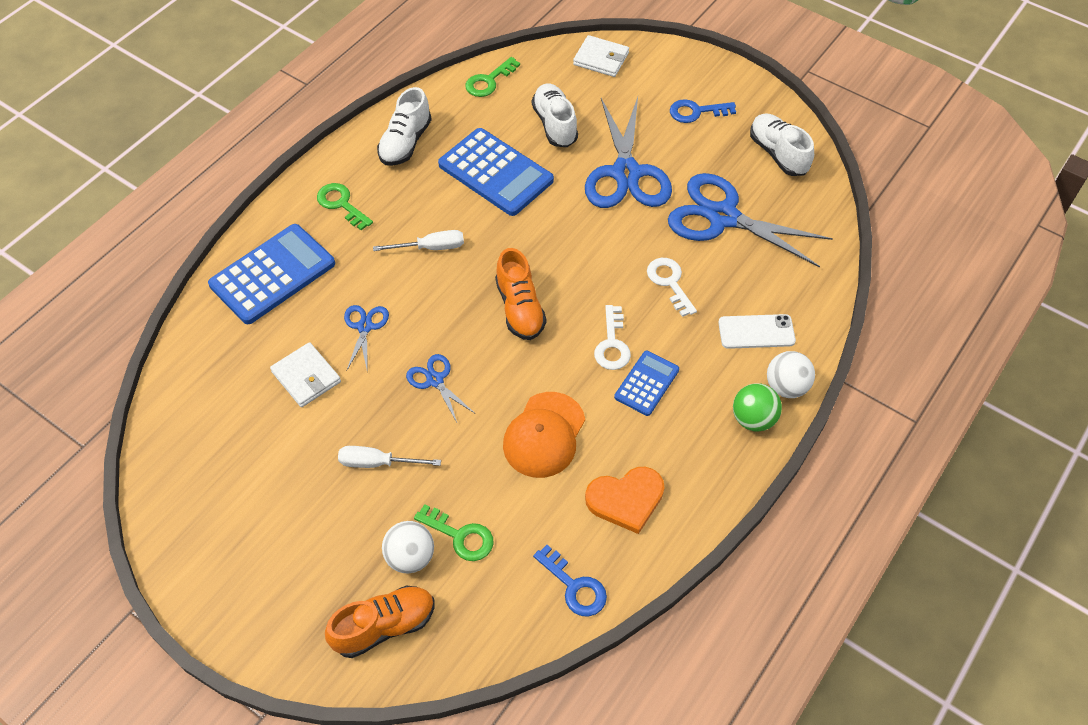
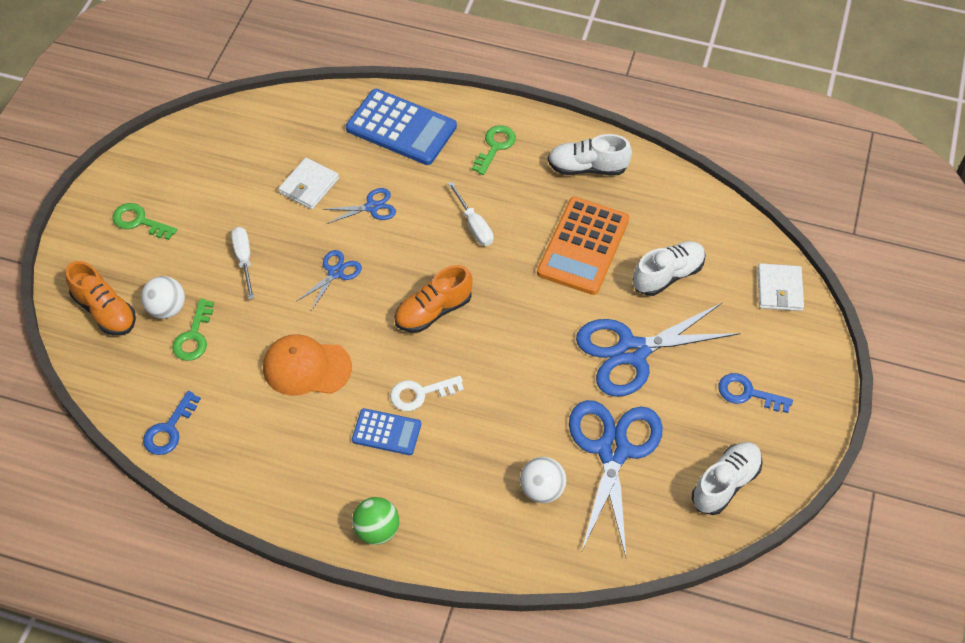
camera: 70 degrees right, 0 degrees up
(489, 81) = (698, 206): green key -> green key (139, 221)
(495, 173) = (583, 246): blue calculator -> orange calculator
(626, 499) = (261, 446): orange heart -> none
(669, 283) = (510, 423): white key -> none
(696, 112) = (748, 393): blue key -> blue key turned 45 degrees counterclockwise
(756, 332) = (479, 512): white phone -> none
(786, 386) = (423, 551): white ball -> white ball (542, 489)

